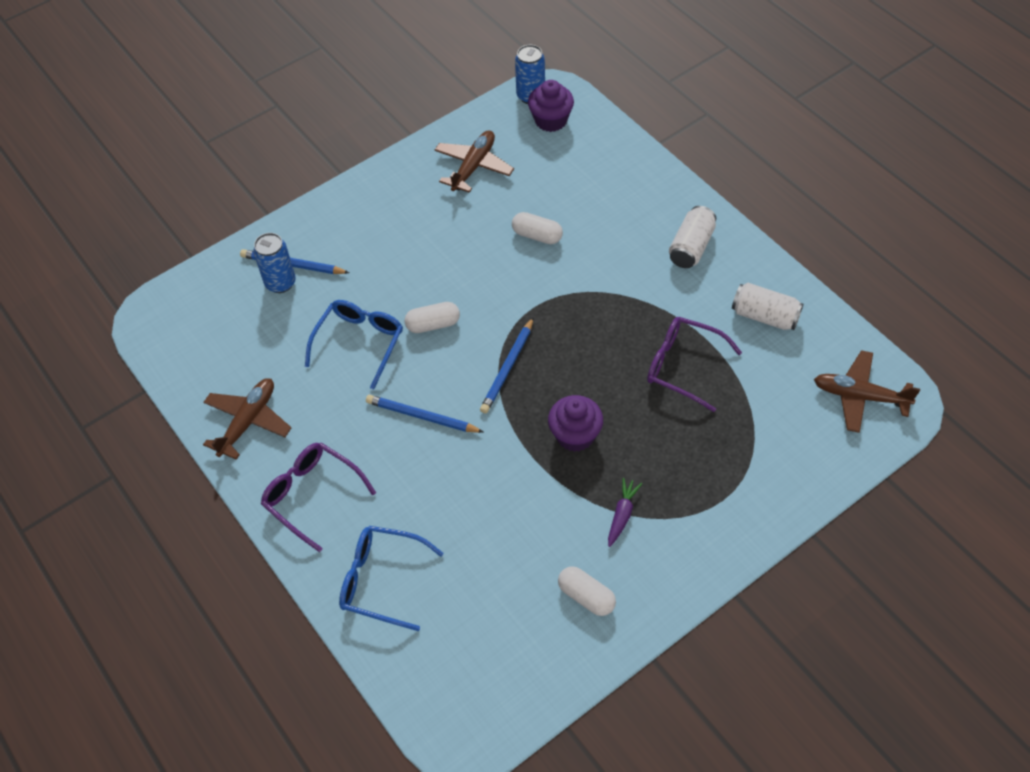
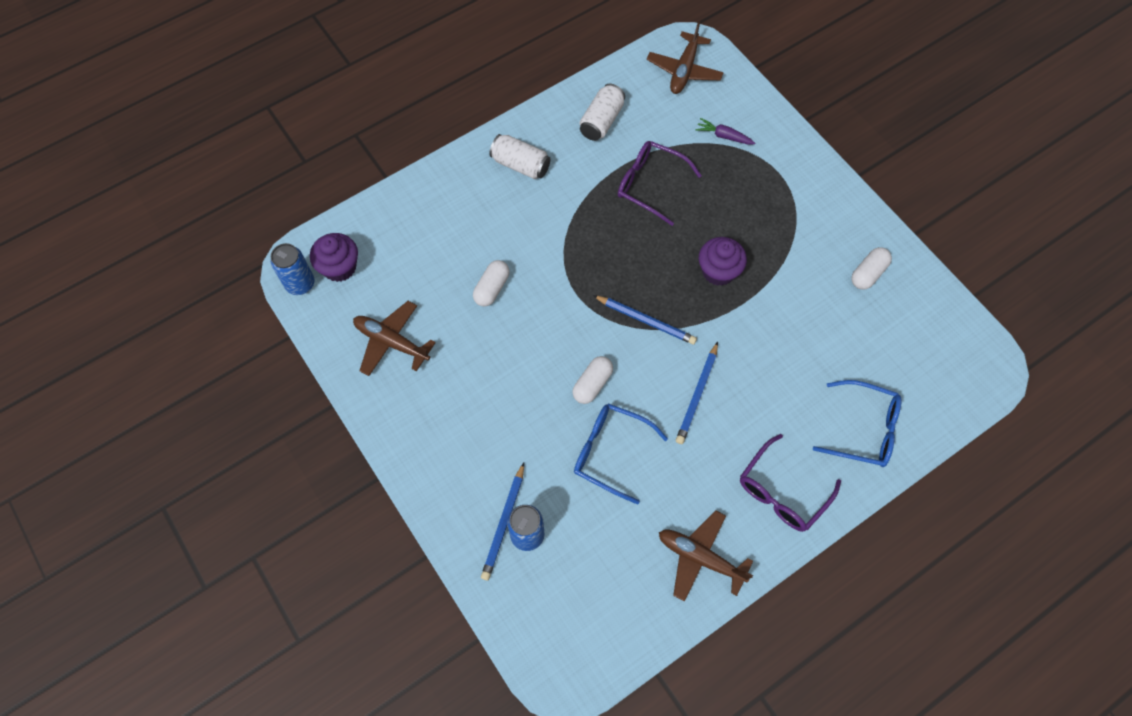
camera: 90 degrees left, 10 degrees up
(381, 580) = (864, 429): blue glasses -> blue glasses turned 90 degrees counterclockwise
(433, 324) = (592, 384): white capsule -> white capsule turned 45 degrees clockwise
(622, 514) = (794, 242): purple carrot -> purple carrot (723, 136)
(683, 366) = (650, 185): purple glasses -> purple glasses turned 90 degrees clockwise

